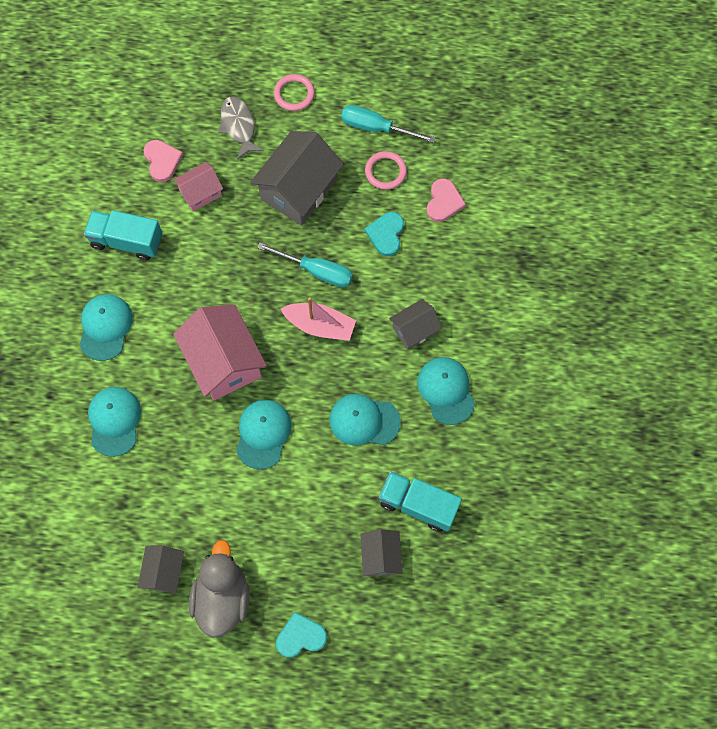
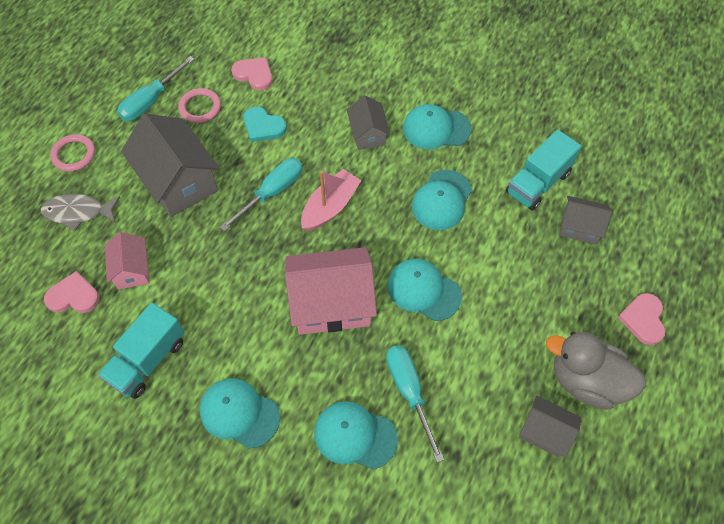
camera: 70 degrees left, 10 degrees down
(164, 451) = (409, 392): none -> turquoise screwdriver
(300, 636) = (643, 319): turquoise heart -> pink heart

